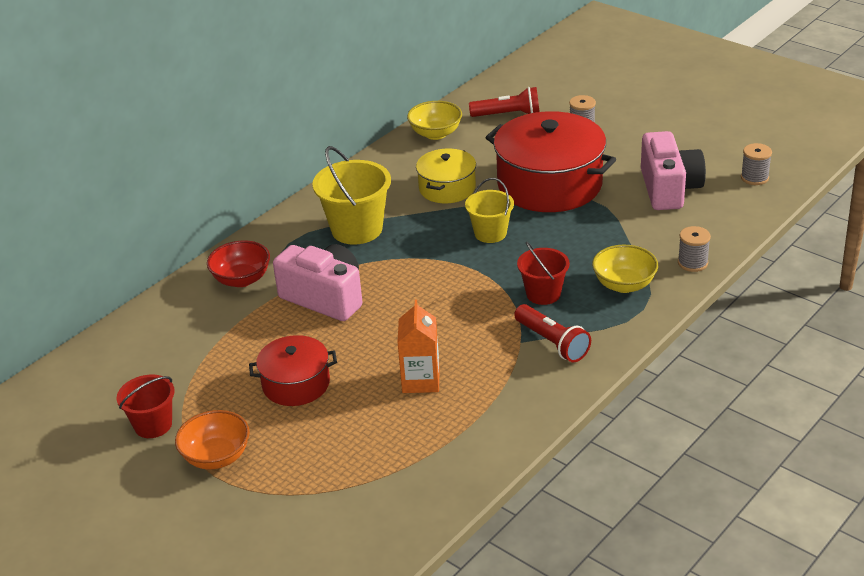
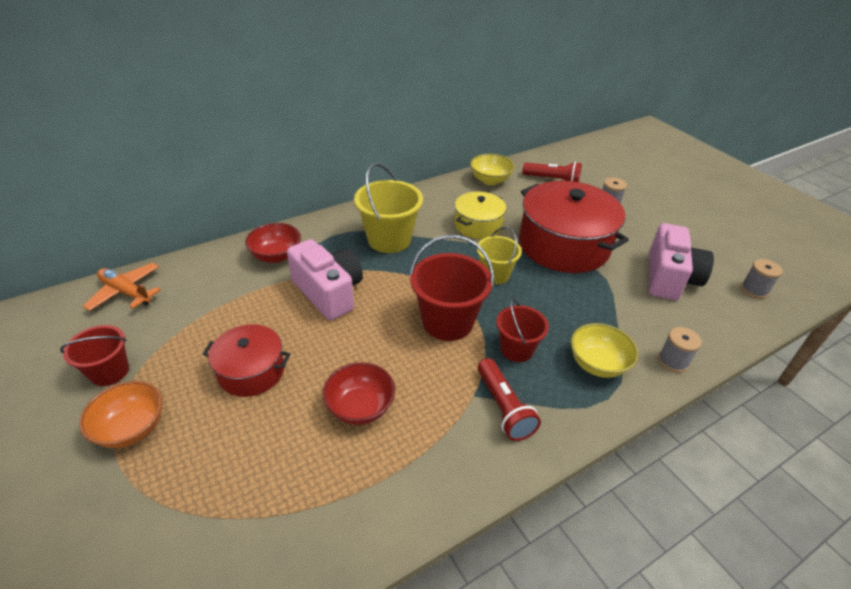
camera: 15 degrees right, 5 degrees up
(103, 358) = (126, 292): none -> orange plane
(421, 380) = (360, 407): orange carton -> red bowl
(464, 289) = (447, 322): none -> red bucket

